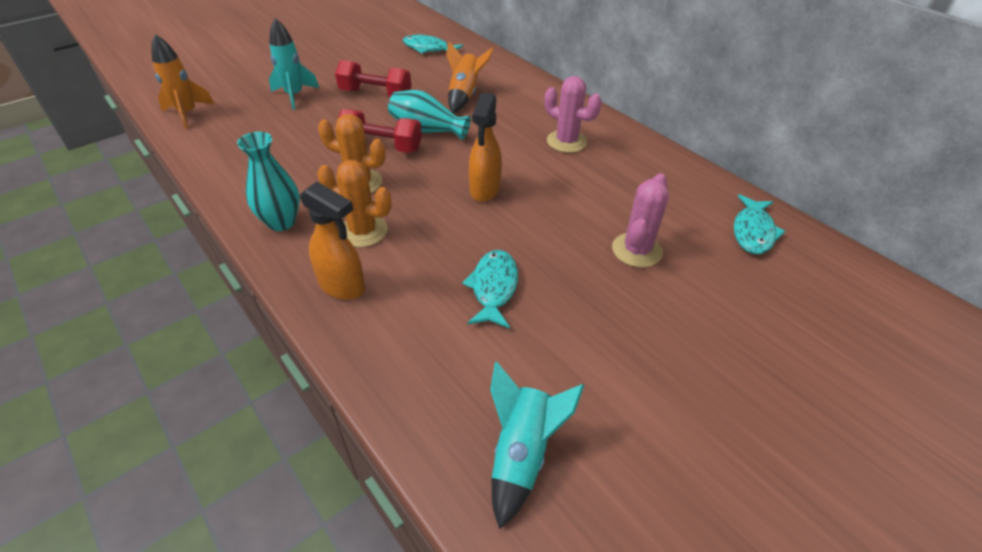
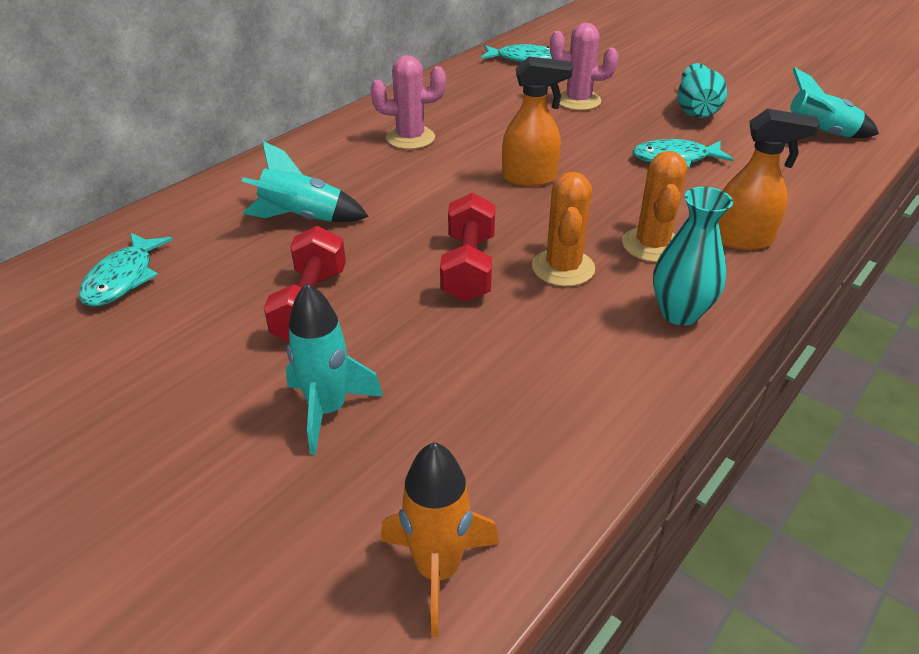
camera: 100 degrees left, 5 degrees down
(342, 286) = (742, 240): orange spray bottle -> orange spray bottle turned 75 degrees clockwise
(427, 130) = (414, 235): turquoise vase -> turquoise vase (696, 110)
(465, 95) = (303, 218): orange rocket -> turquoise rocket
(566, 141) = (410, 138): pink cactus -> pink cactus turned 60 degrees clockwise

